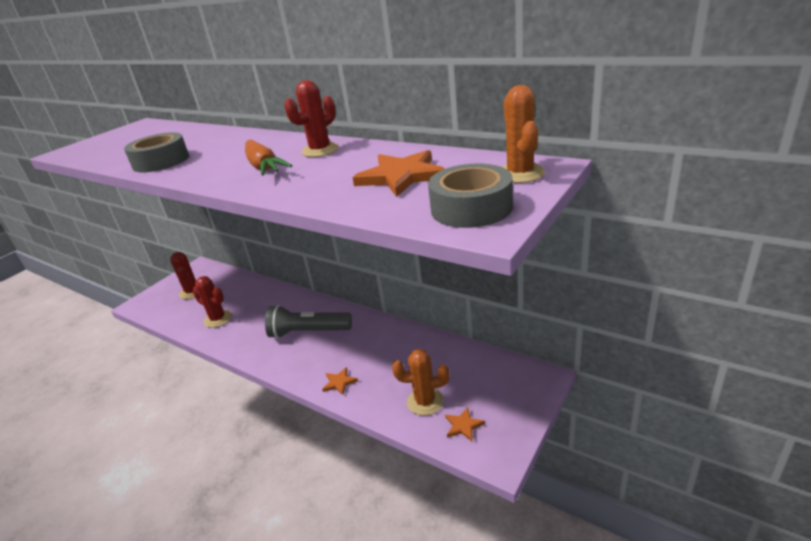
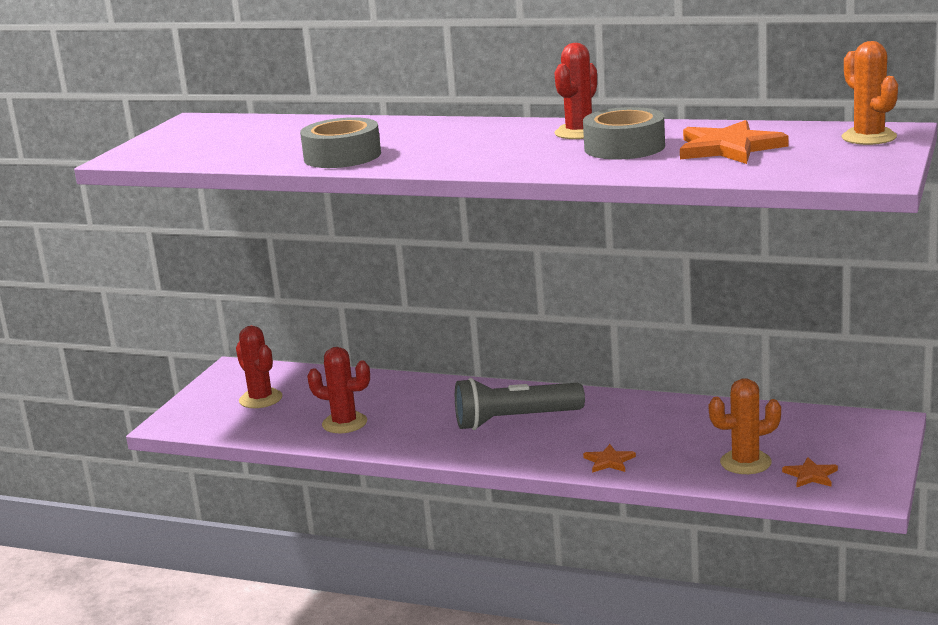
camera: 15 degrees left, 10 degrees down
(264, 167) = (522, 151): orange carrot -> none
(471, 208) = (843, 165): grey tape -> grey tape (624, 147)

